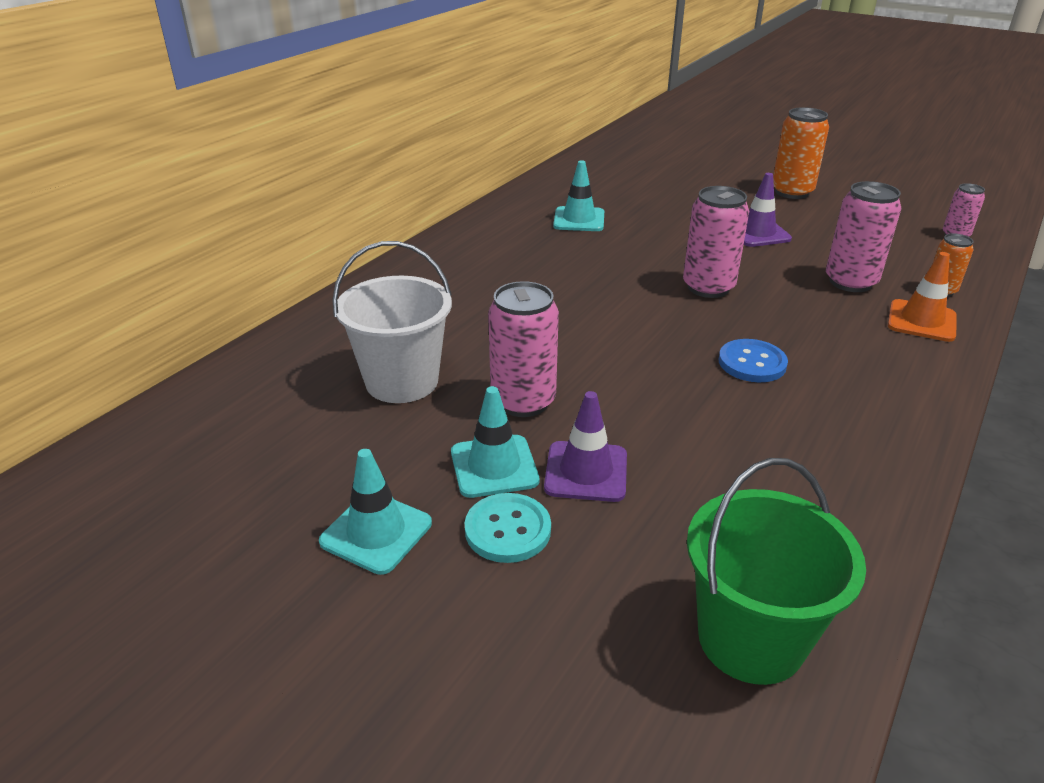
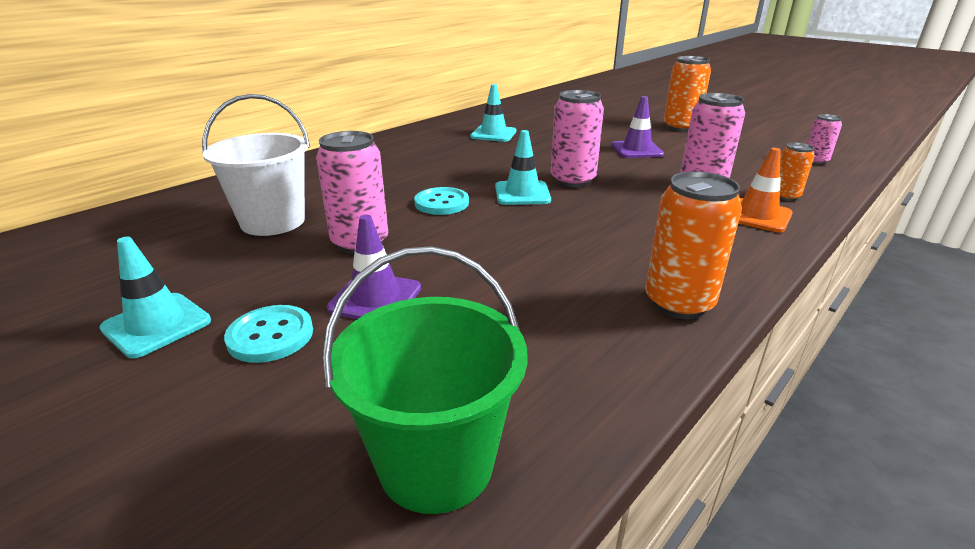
camera: 10 degrees right, 5 degrees down
(494, 466) = (298, 286): turquoise traffic cone -> turquoise traffic cone (522, 193)
(579, 335) = (441, 203): none -> turquoise button
(752, 363) = (580, 233): blue button -> none
(887, 442) = (678, 303): none -> orange can

